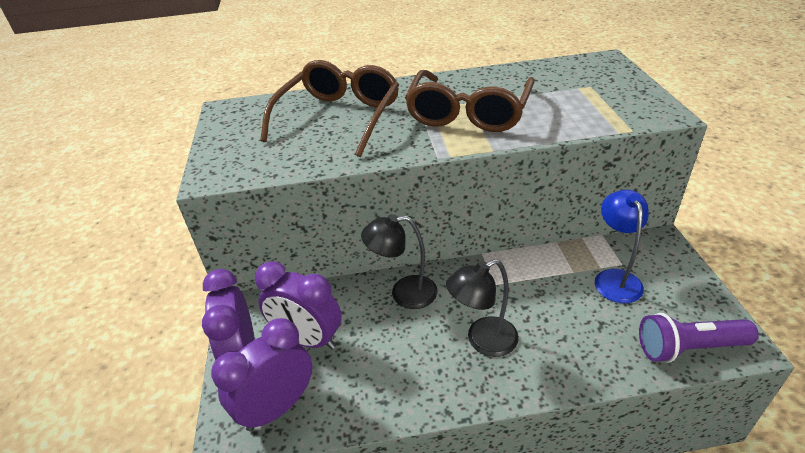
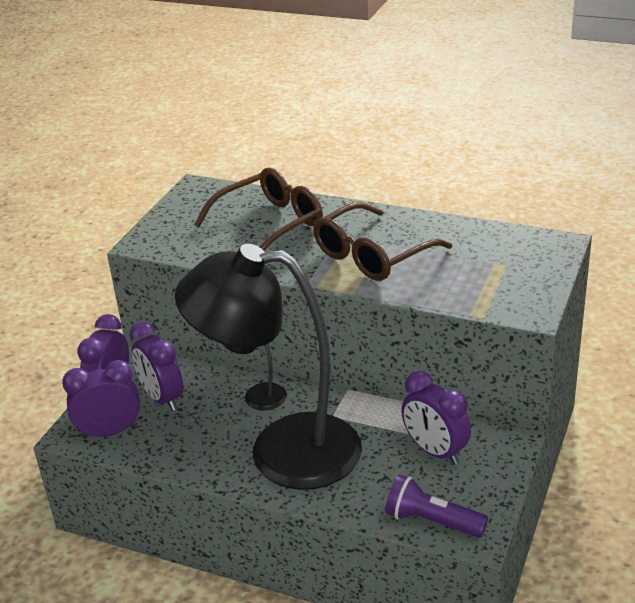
camera: 30 degrees right, 5 degrees down
(483, 341) = (282, 450): black lamp -> black lamp, size x2.44
(614, 278) = (435, 451): blue lamp -> purple clock

